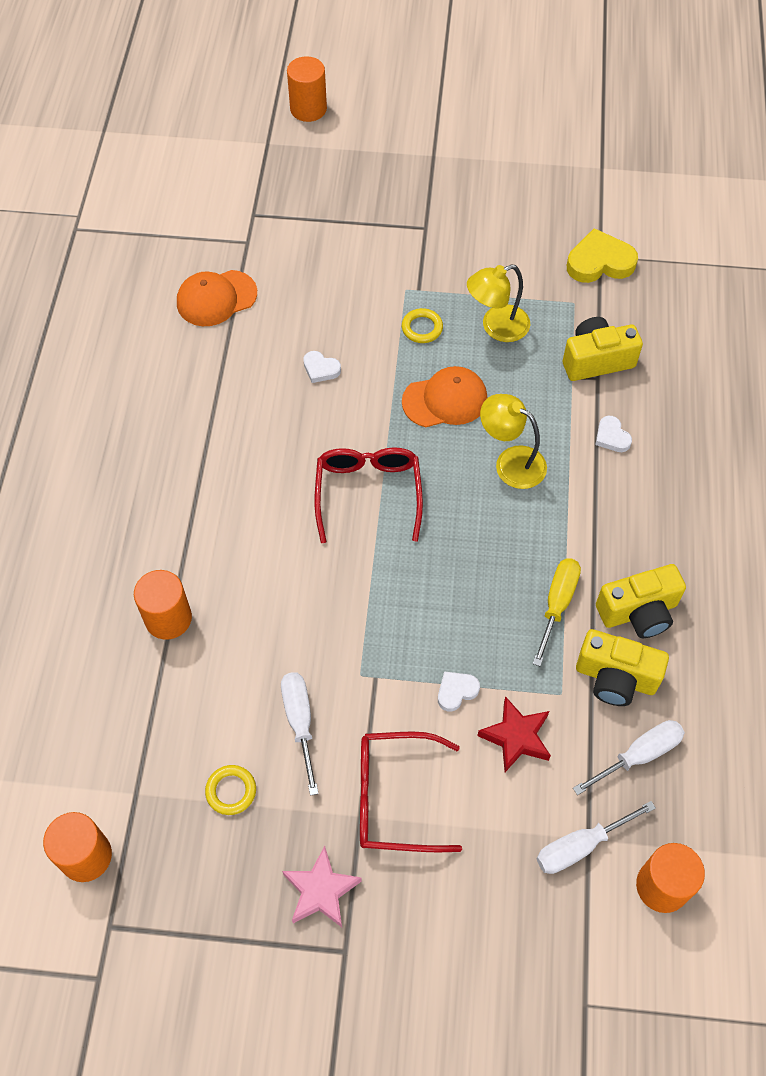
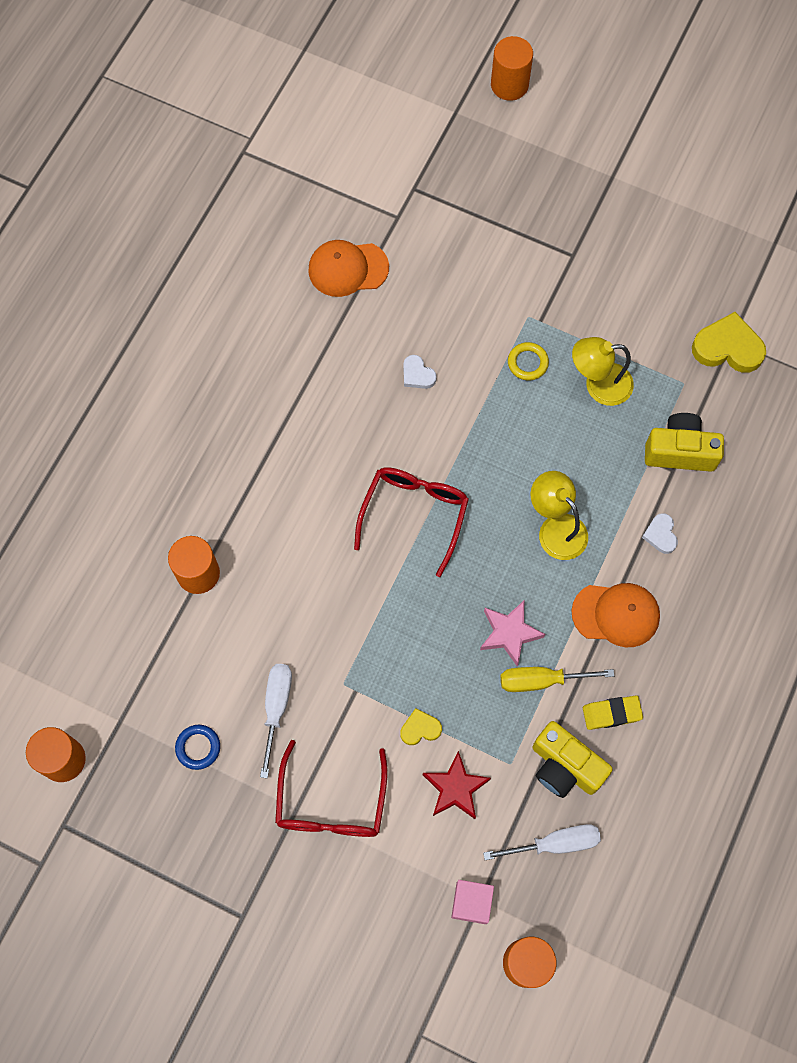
camera: 20 degrees right, 10 degrees up
(231, 791) = (198, 747): yellow ring -> blue ring
(321, 891) = (241, 860): pink star -> pink star (509, 633)
(394, 797) = (331, 803): red glasses -> red glasses turned 105 degrees counterclockwise
(445, 400) = (520, 445): orange cap -> orange cap (616, 614)
(456, 691) = (420, 728): white heart -> yellow heart
(557, 604) = (541, 680): yellow screwdriver -> yellow screwdriver turned 135 degrees counterclockwise
(580, 846) = (471, 903): white screwdriver -> pink cube
(638, 612) = (611, 713): yellow camera -> yellow eraser

